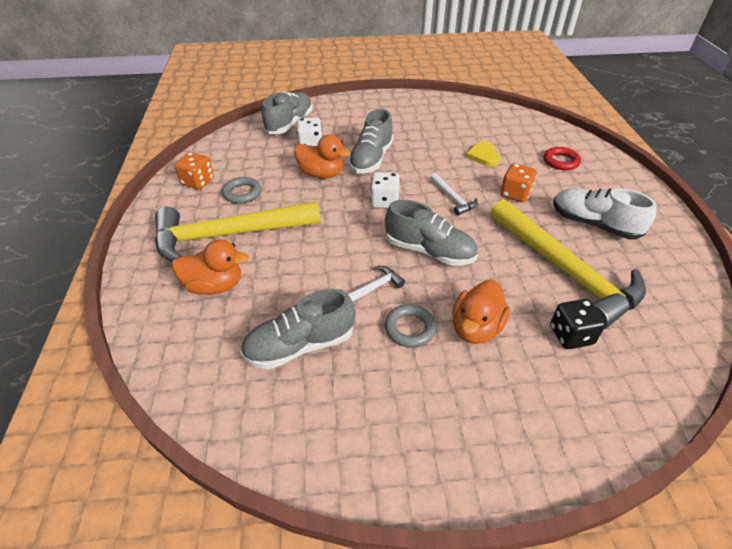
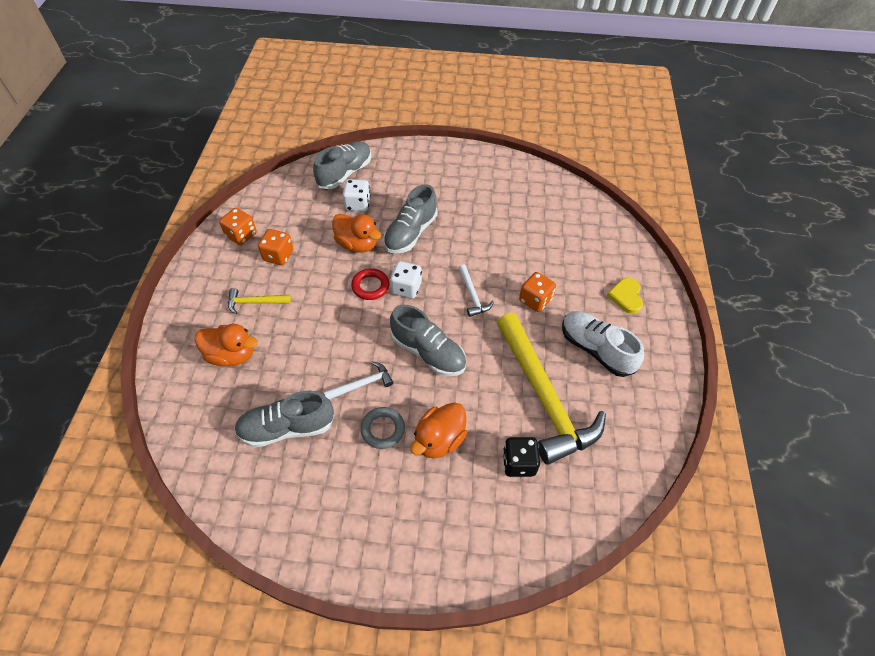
camera: 10 degrees right, 10 degrees up
(228, 235) = (255, 302): yellow hammer -> yellow hammer, size x0.42
(242, 193) = (278, 256): grey ring -> orange dice
(483, 156) = (523, 247): yellow heart -> yellow heart (626, 296)
(561, 161) = (599, 267): red ring -> red ring (370, 286)

